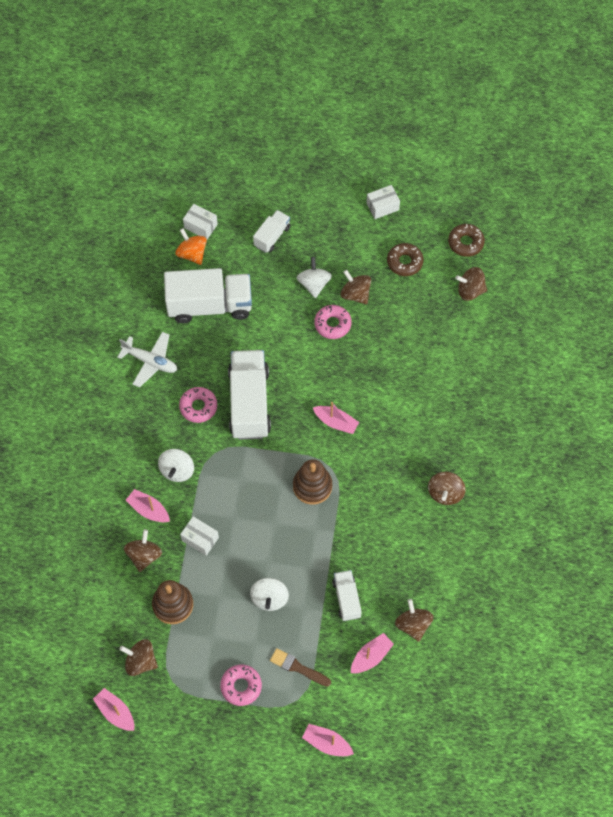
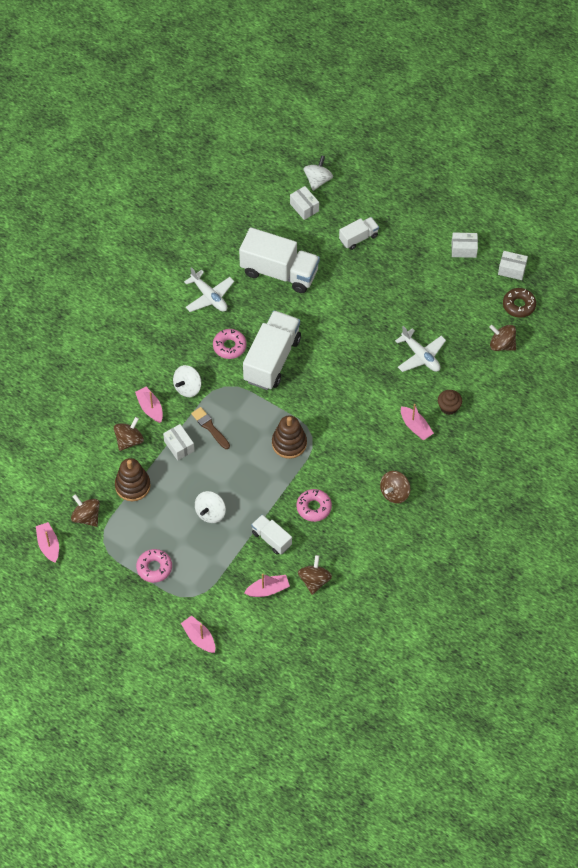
camera: 25 degrees right, 5 degrees down
(192, 254) = (286, 226): orange spinning top -> none
(297, 667) = (205, 573): brown brush -> brown brush (210, 427)
(314, 284) = (373, 289): white spinning top -> white spinning top (318, 180)
(332, 324) = (372, 326): pink donut -> pink donut (314, 507)
(336, 422) = (334, 402): pink boat -> pink boat (415, 427)
(346, 599) = (271, 539): white truck -> white truck turned 60 degrees counterclockwise
(355, 294) = (403, 310): brown spinning top -> none
(397, 336) = (420, 356): none -> white plane
(404, 262) = (458, 301): brown donut -> none
(440, 209) = (512, 270): none -> white box
(452, 378) = (449, 407): none -> brown cupcake

